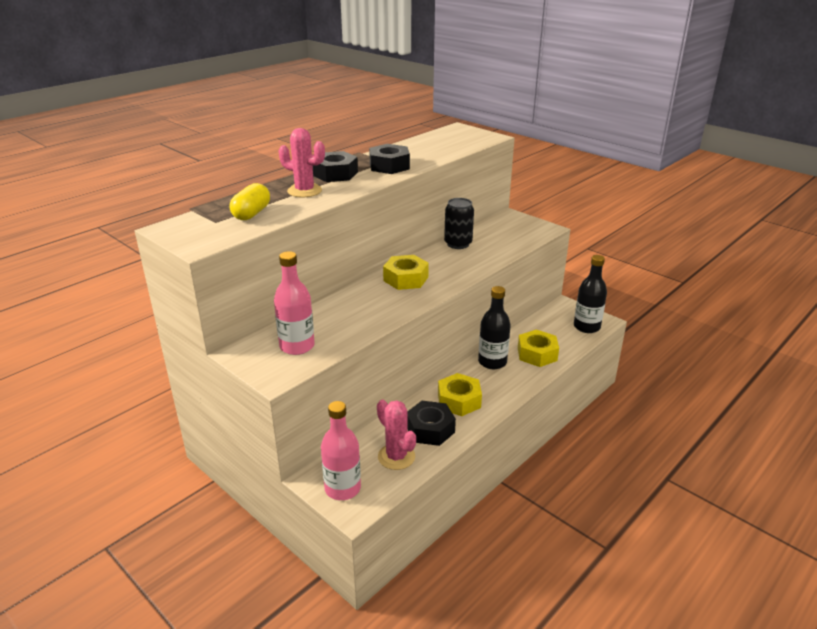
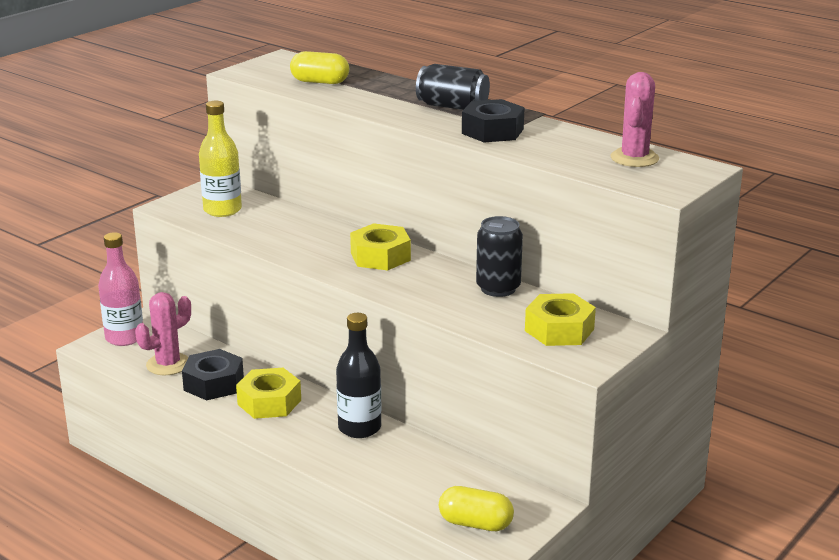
camera: 85 degrees right, 5 degrees down
(297, 346) = (222, 210): pink bottle -> yellow bottle
(304, 191) = (390, 97): pink cactus -> pink cactus (634, 158)
(335, 174) = (452, 106): black nut -> black can
(537, 354) = (385, 468): yellow nut -> yellow nut (559, 330)
(586, 327) = (475, 524): black bottle -> yellow capsule

